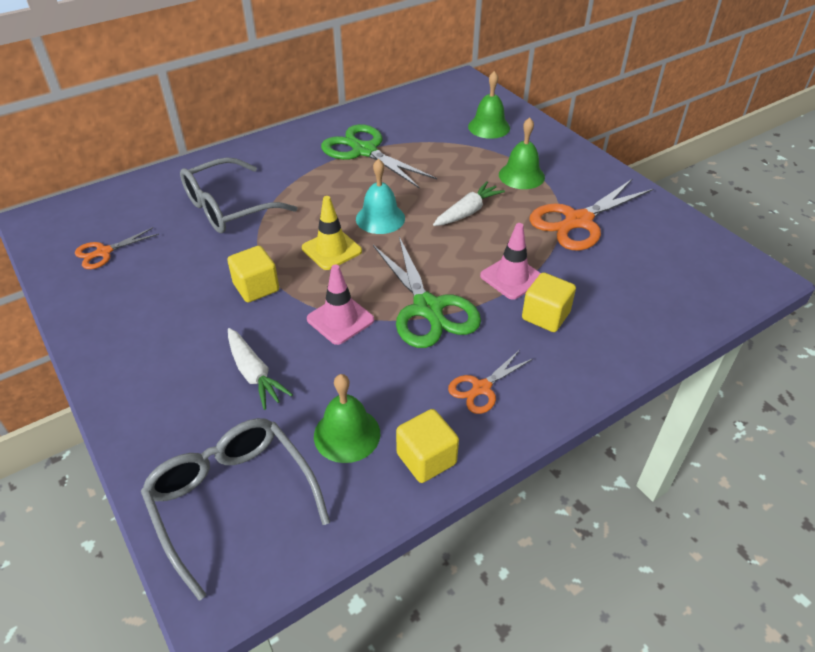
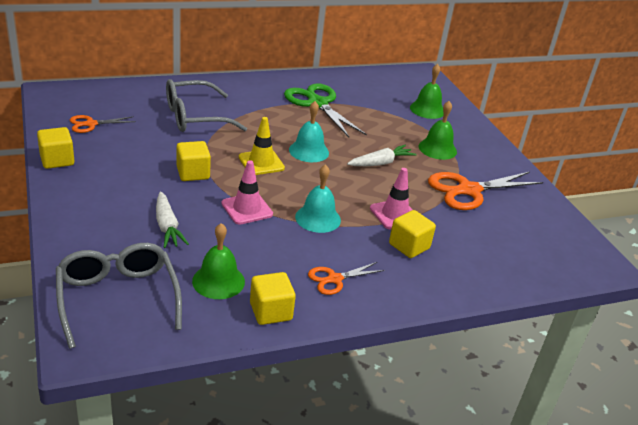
camera: 10 degrees right, 10 degrees down
(79, 317) = (57, 160): none -> yellow cube
(428, 308) = (318, 218): green scissors -> turquoise bell

